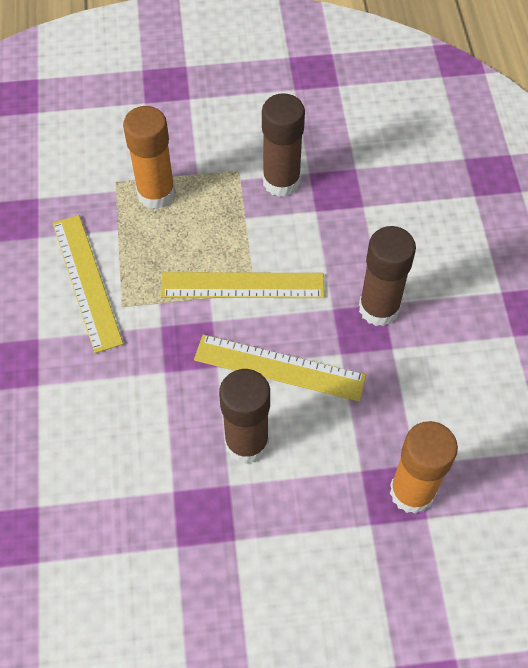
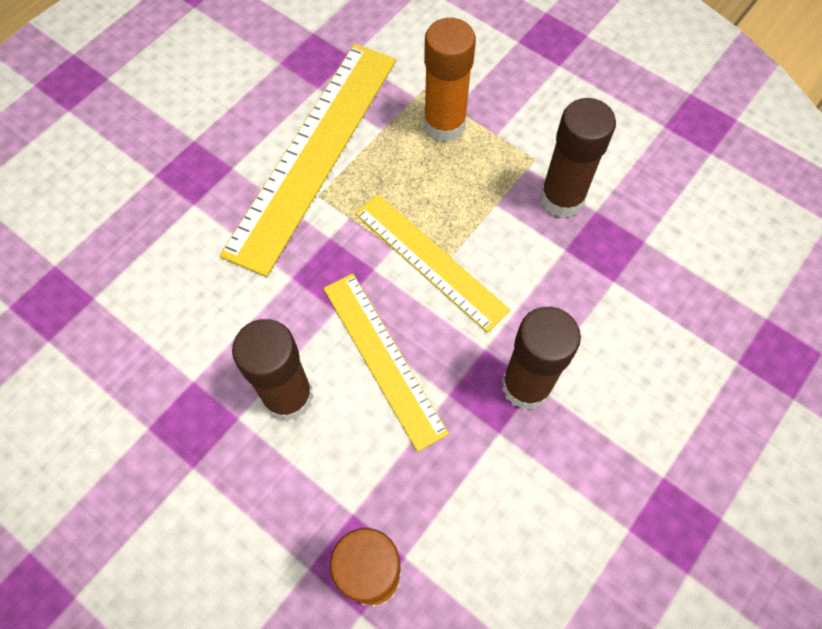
camera: 45 degrees right, 5 degrees up
(86, 282) = (313, 153): yellow ruler -> yellow ruler, size x1.63

